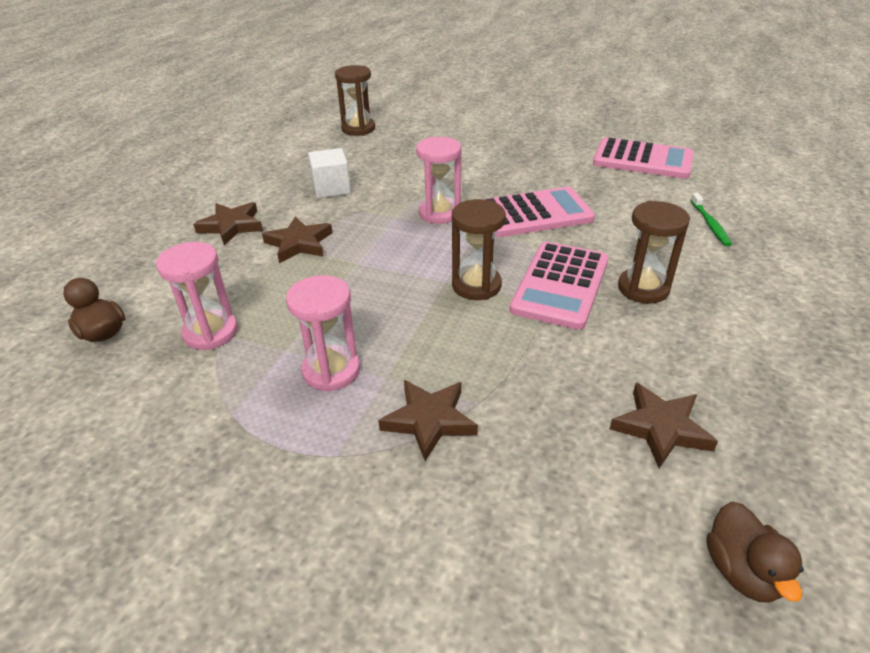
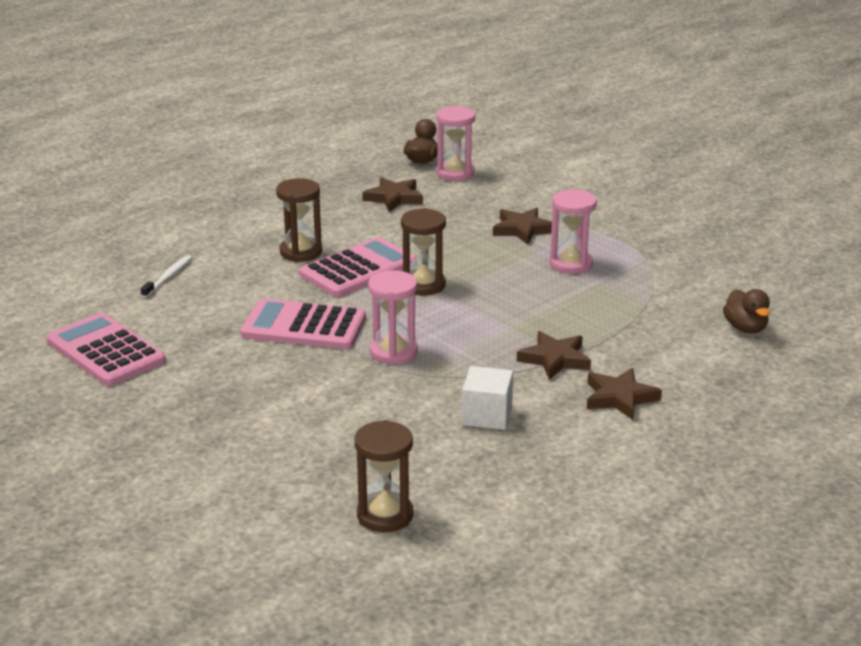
camera: 155 degrees left, 10 degrees down
(210, 332) = (654, 307): pink hourglass -> pink hourglass (455, 173)
(710, 224) = (168, 277): green toothbrush -> white toothbrush

